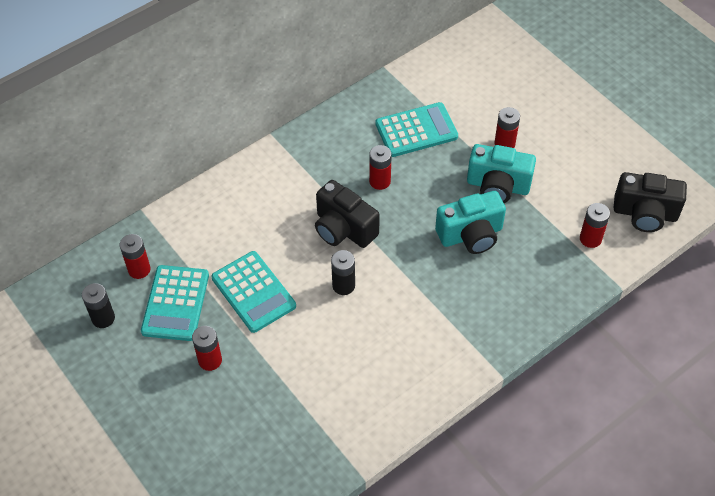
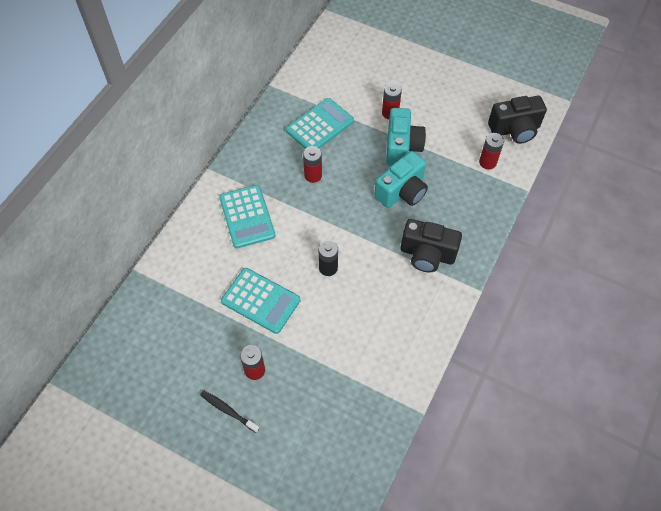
camera: 25 degrees left, 5 degrees up
(103, 318) = (148, 372): black battery -> none
(139, 269) = (158, 319): red battery -> none
(161, 389) = (228, 411): none -> black toothbrush
(175, 303) = (202, 335): turquoise calculator -> turquoise calculator (247, 217)
(343, 229) = (305, 223): black camera -> black camera (427, 254)
(498, 186) = (402, 147): turquoise camera -> turquoise camera turned 75 degrees counterclockwise

